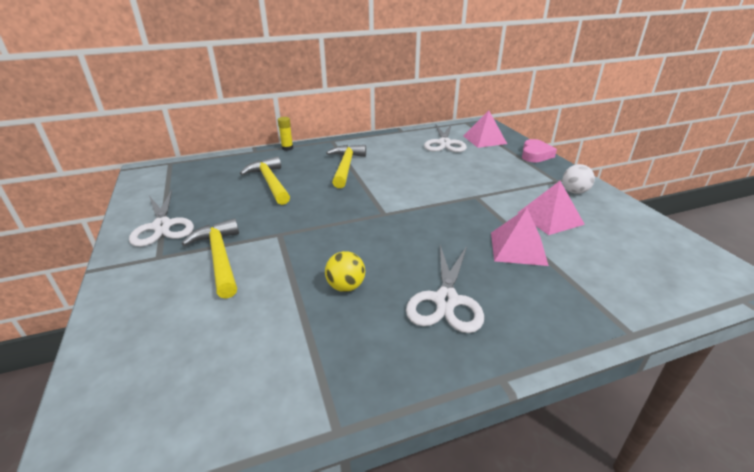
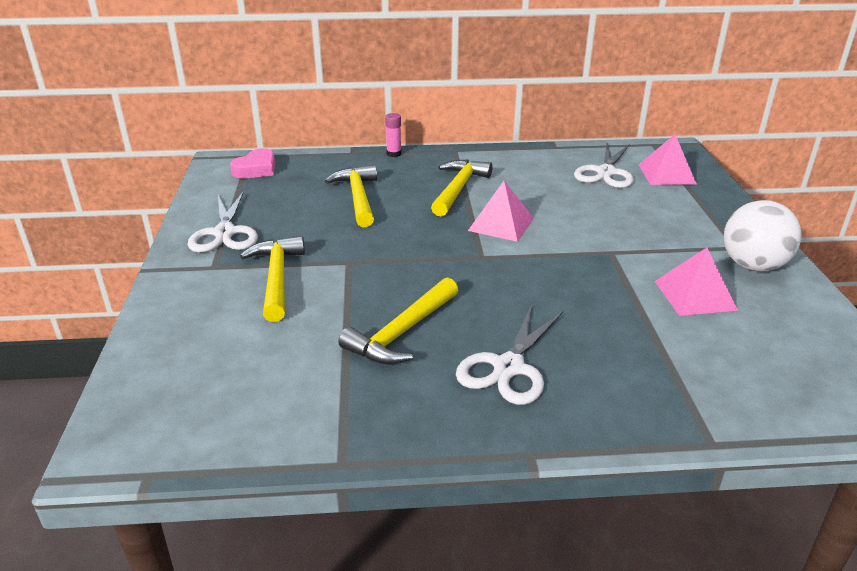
camera: 15 degrees right, 0 degrees up
(287, 148) = (394, 154): yellow glue stick -> pink glue stick
(346, 286) = (402, 332): yellow ball -> yellow hammer
(518, 248) = (629, 325): pink pyramid -> pink pyramid (501, 224)
(535, 155) = (729, 206): pink heart -> pink heart (256, 169)
(574, 192) = (752, 266): white ball -> white ball, size x1.74

